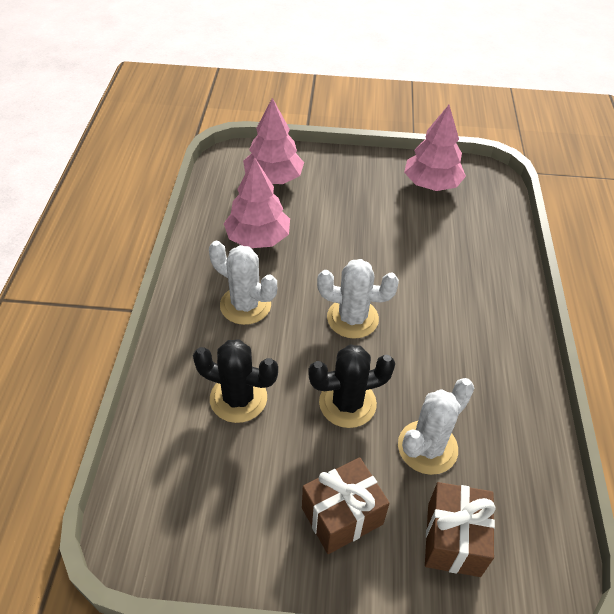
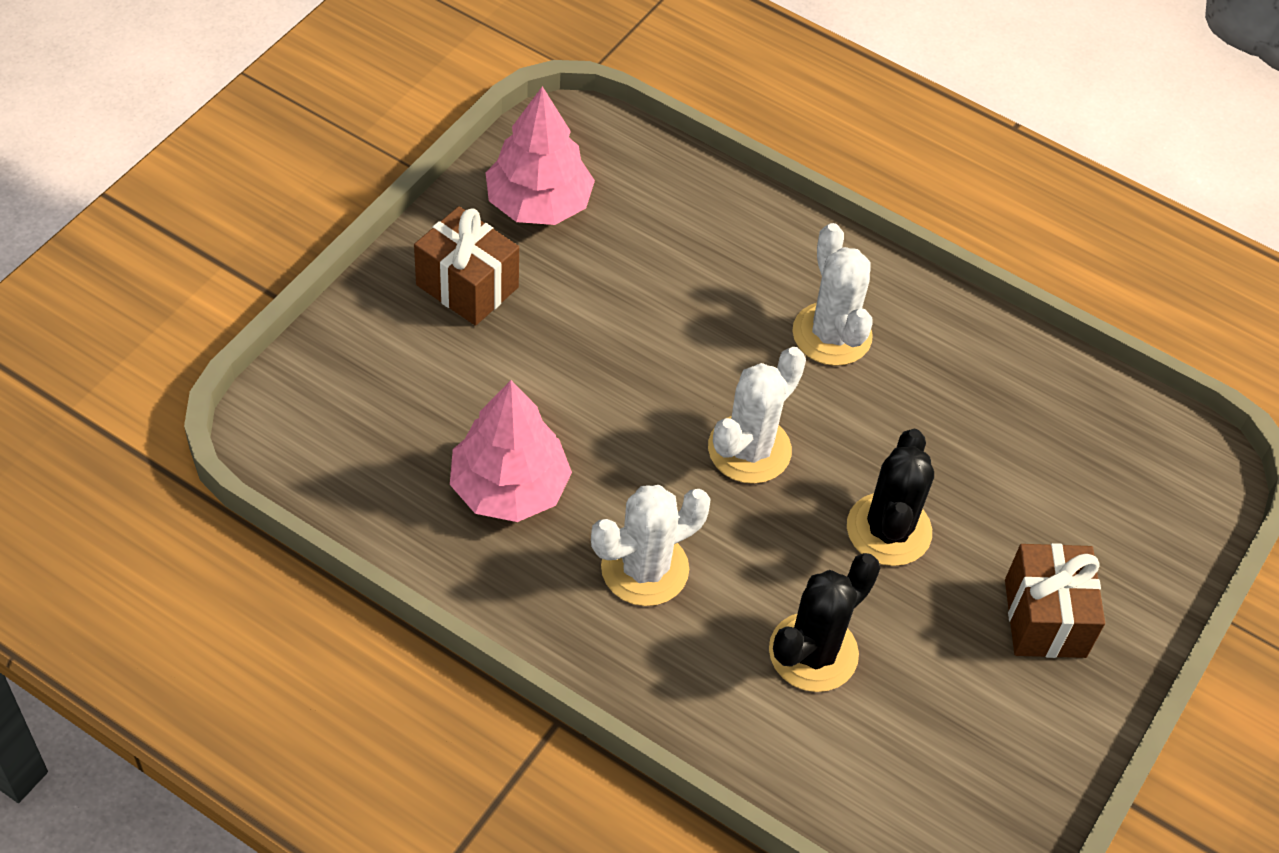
camera: 65 degrees left, 5 degrees up
(273, 178) = (376, 399): pink tree -> none
(427, 447) = (997, 480): white cactus -> white cactus (832, 334)
(453, 539) = (1124, 523): brown gift -> brown gift (467, 286)

